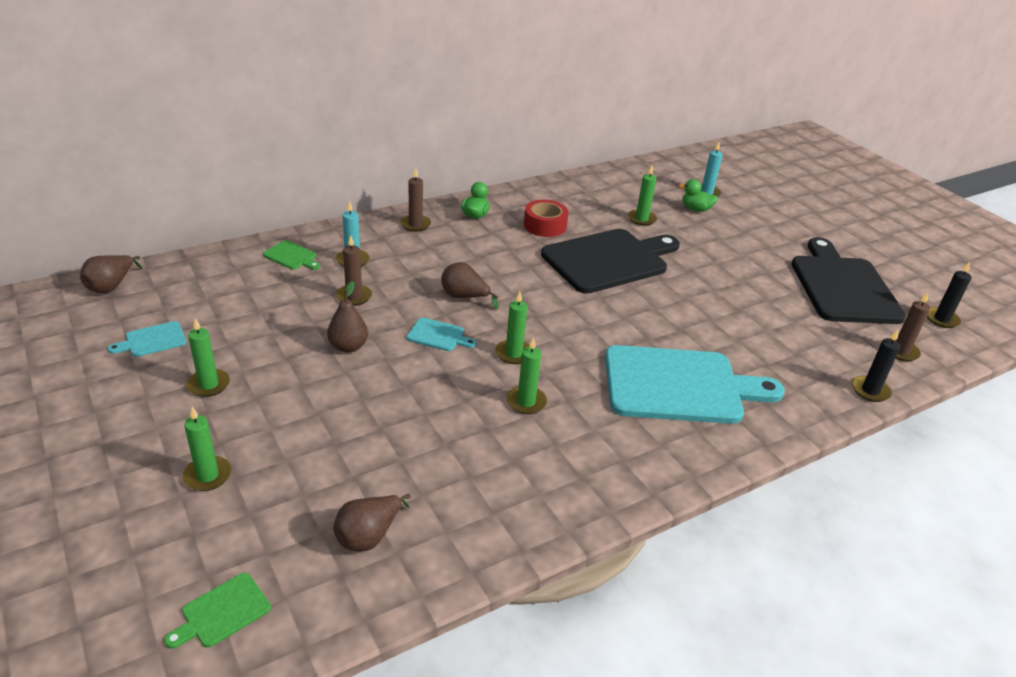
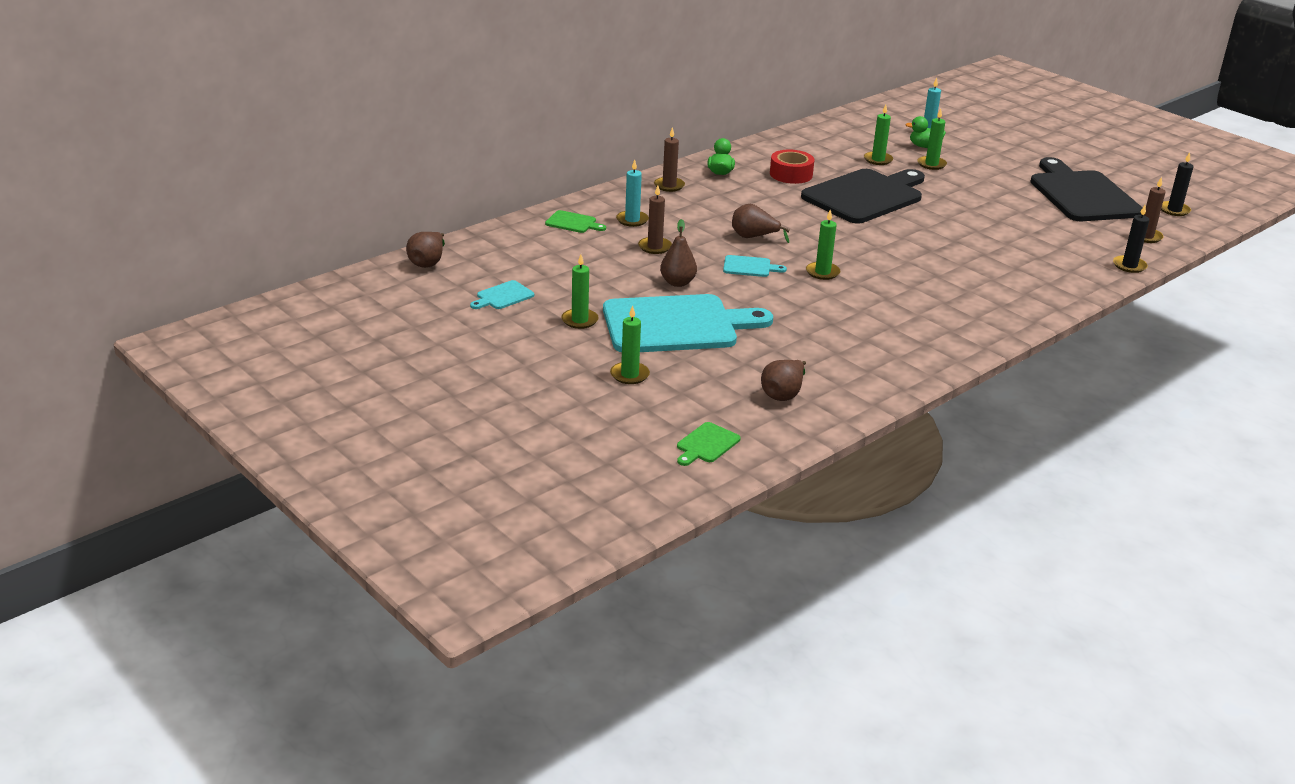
camera: 10 degrees left, 5 degrees down
(526, 402) = (853, 303): green candle -> green candle (931, 164)
(679, 386) = (973, 279): turquoise cutting board -> turquoise cutting board (676, 325)

